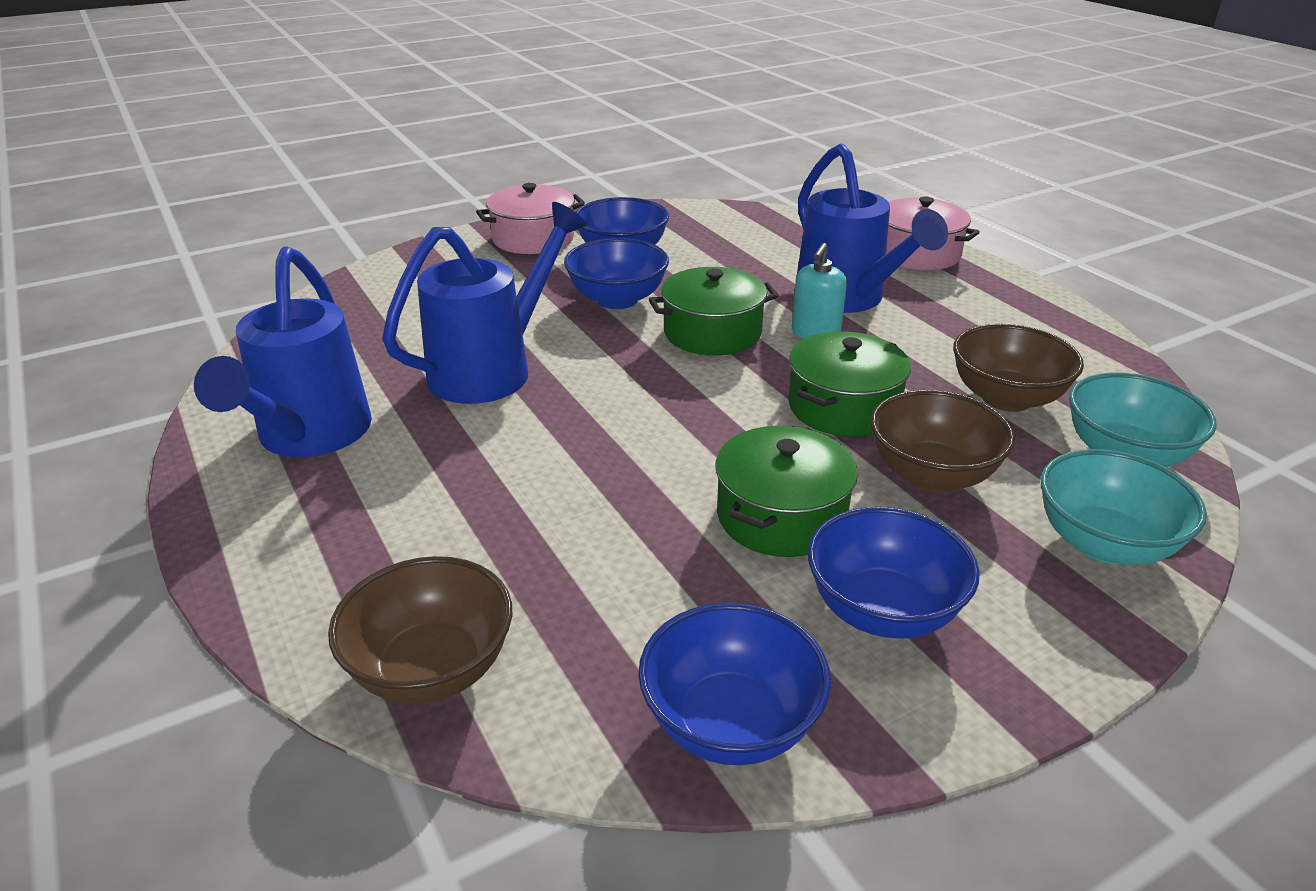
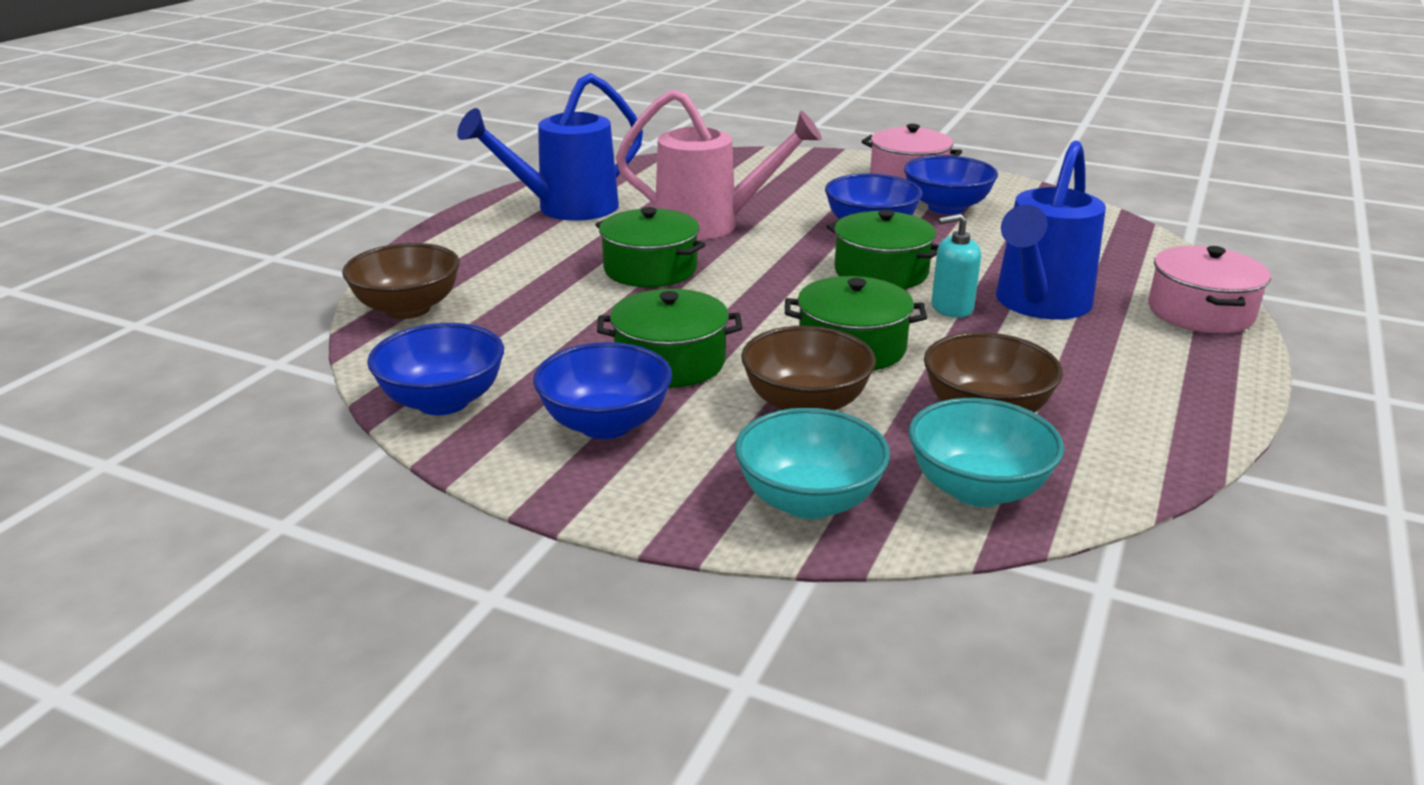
camera: 55 degrees right, 5 degrees down
(492, 369) = (710, 225): blue watering can -> pink watering can
(552, 445) = (650, 269): none -> green pot

